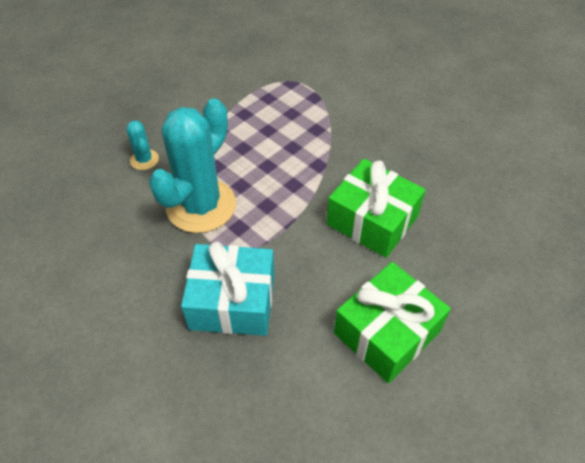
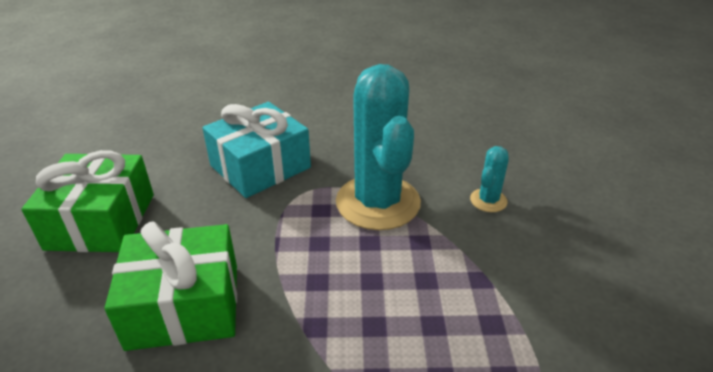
camera: 135 degrees right, 15 degrees down
(144, 160) = (488, 200): turquoise cactus -> turquoise cactus turned 75 degrees counterclockwise

